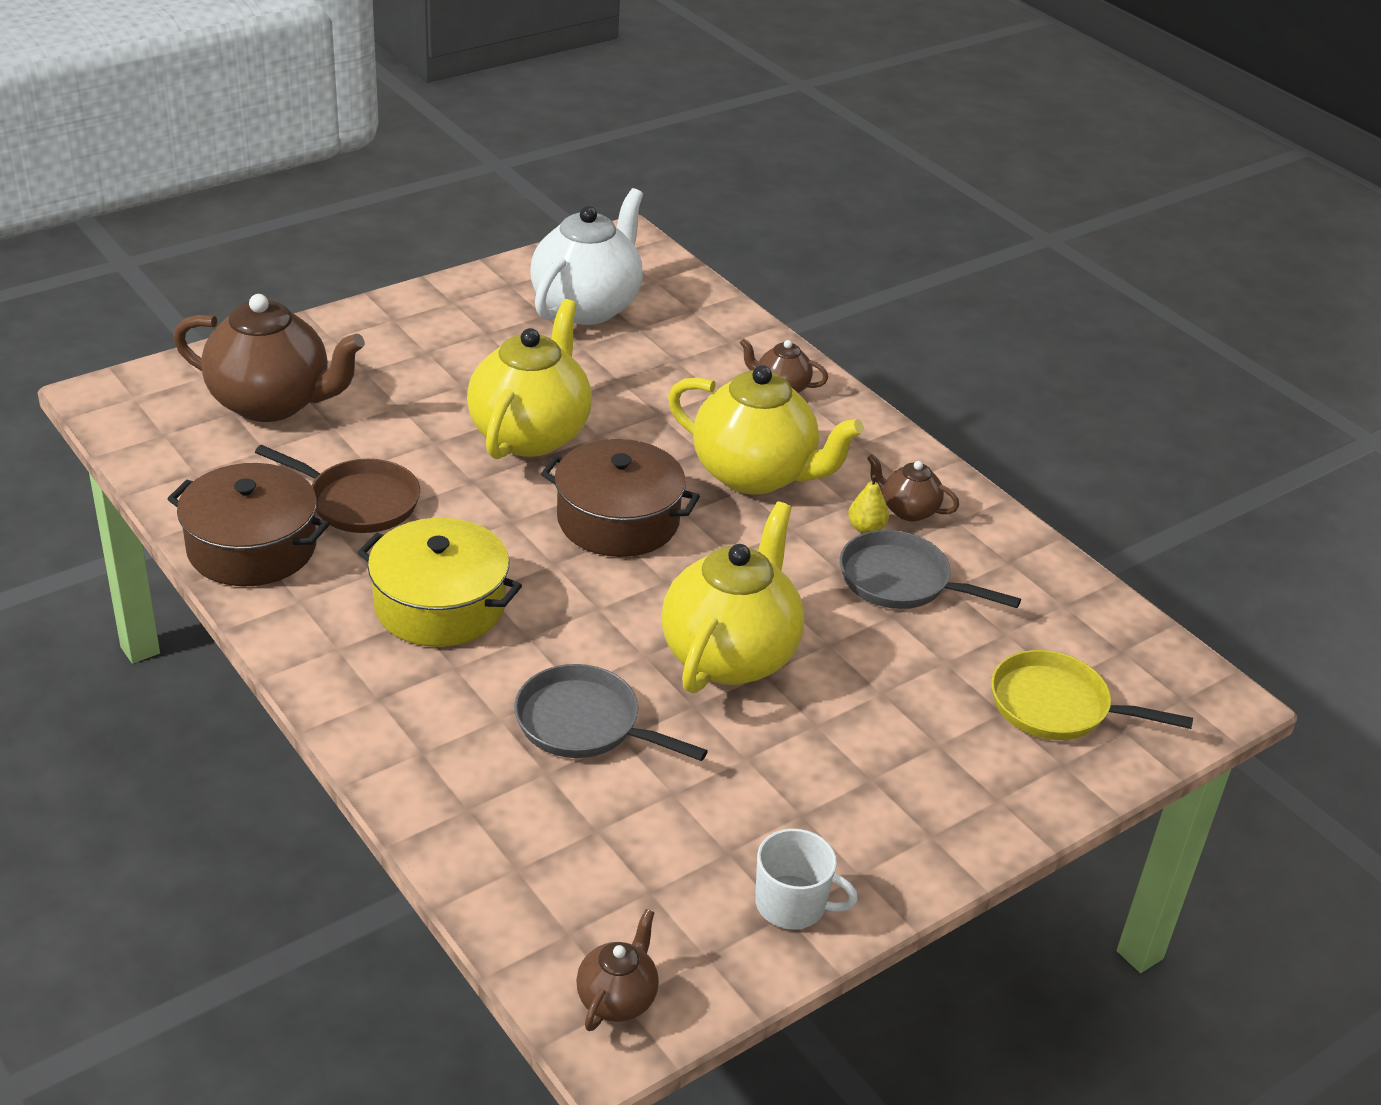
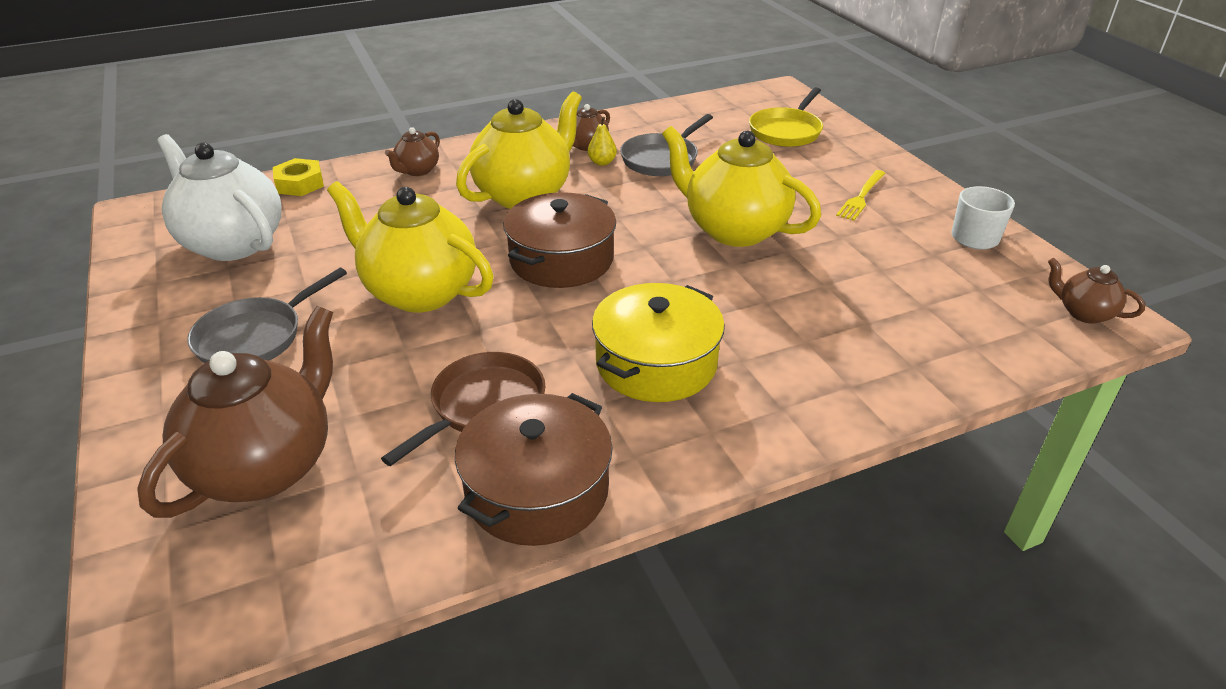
camera: 75 degrees left, 0 degrees up
(585, 724) = (810, 300): grey pan -> grey pan (255, 337)
(718, 317) = (300, 184): none -> yellow nut
(870, 784) = (861, 197): none -> yellow fork

